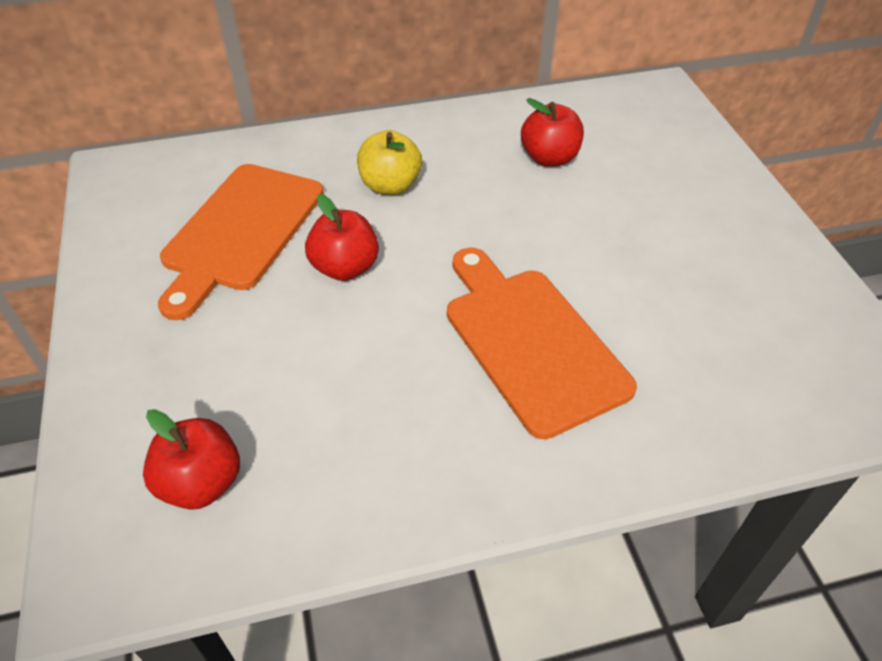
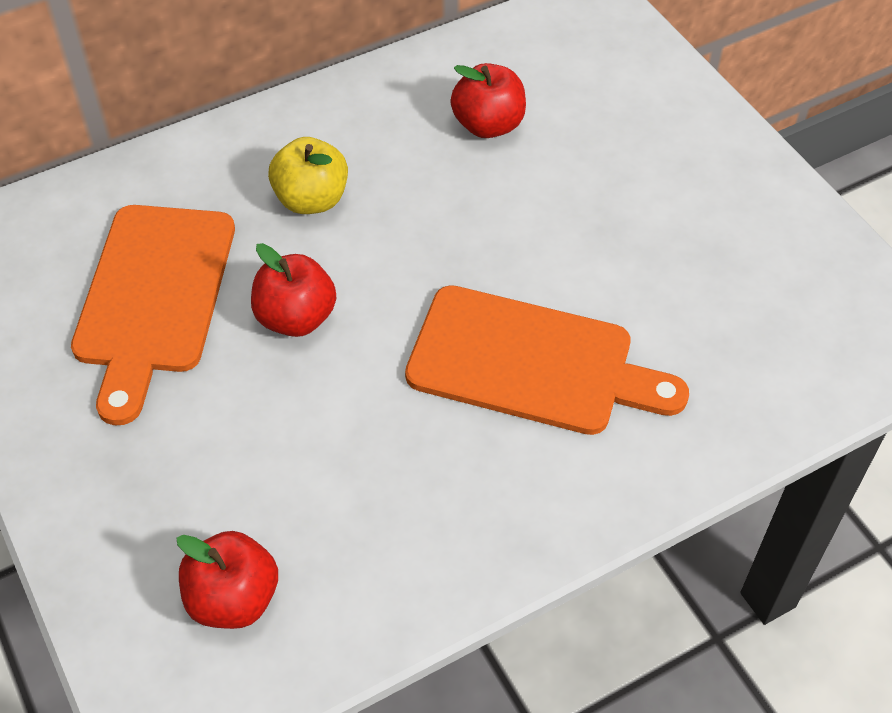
camera: 15 degrees left, 5 degrees up
(530, 342) = (531, 363): orange cutting board -> orange cutting board turned 150 degrees clockwise

